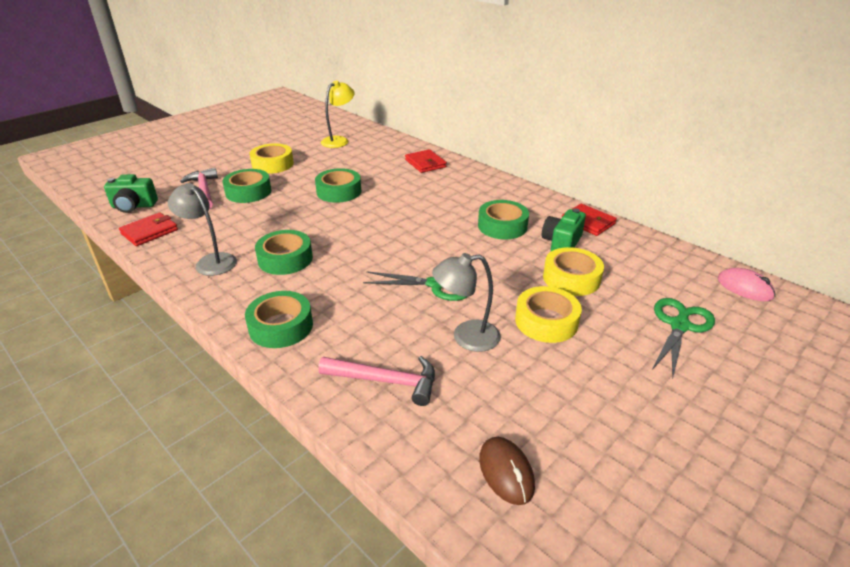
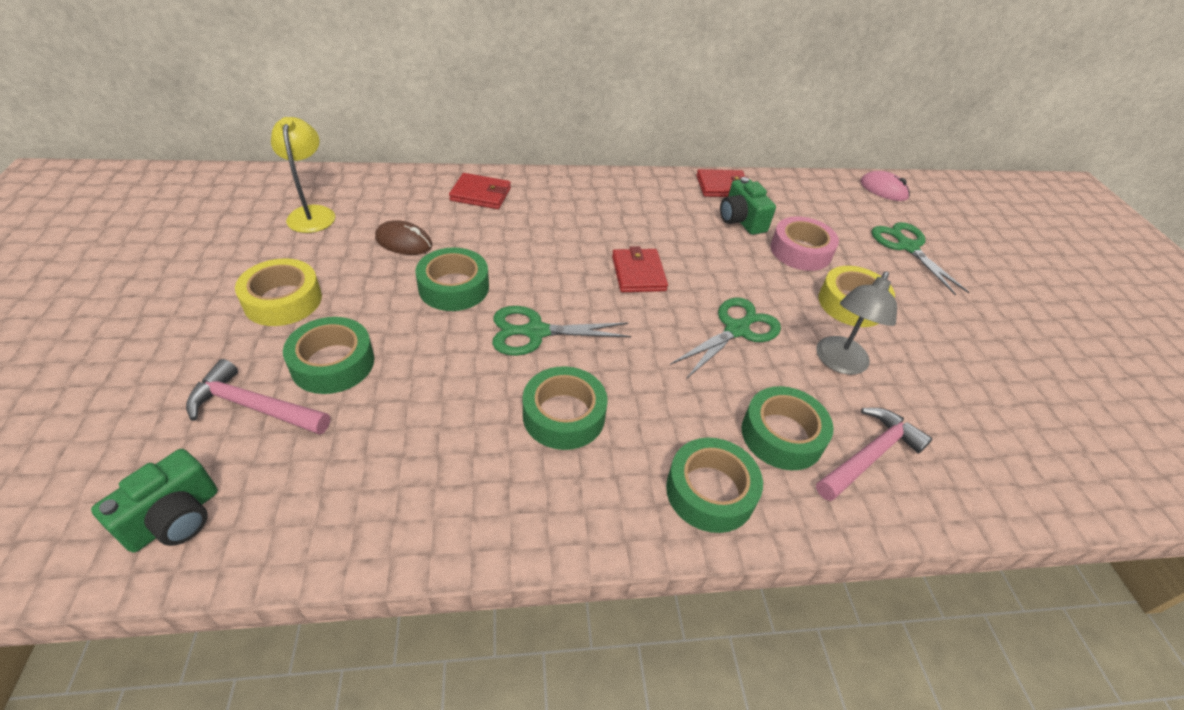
camera: 55 degrees left, 10 degrees up
(149, 232) = (302, 531): red wallet -> red wallet (638, 273)
(211, 261) = (486, 492): grey lamp -> none
(337, 225) = (536, 332): none -> green scissors
(502, 226) = (675, 230): green tape -> green tape (782, 435)
(506, 472) = (1030, 447): brown mouse -> brown mouse (404, 242)
(571, 278) = (800, 251): yellow tape -> pink tape
(744, 288) = (883, 190): pink mouse -> pink mouse turned 45 degrees clockwise

